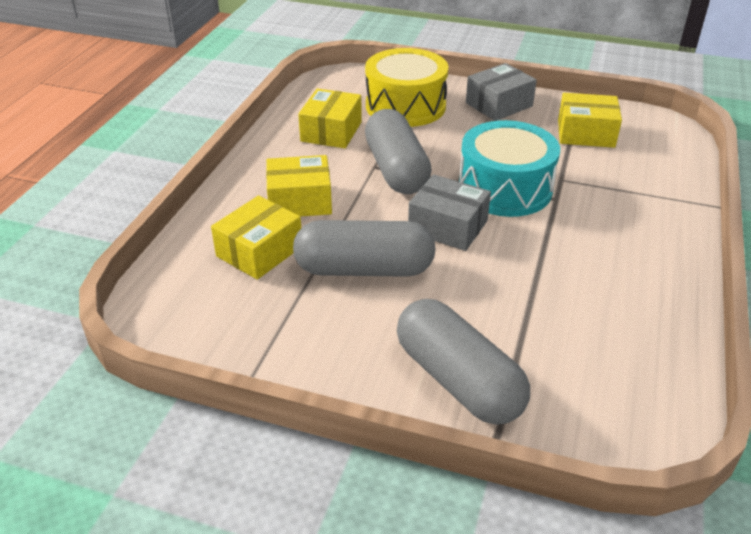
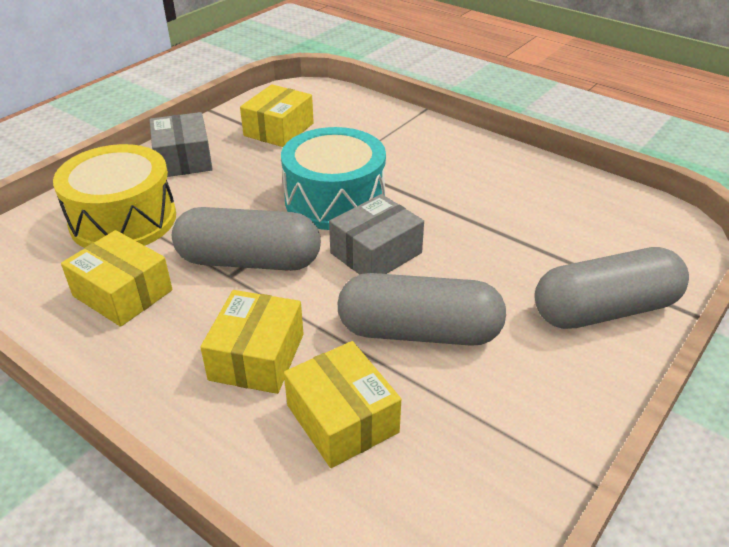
camera: 70 degrees left, 0 degrees up
(364, 269) = (419, 332): grey capsule -> grey capsule turned 75 degrees clockwise

